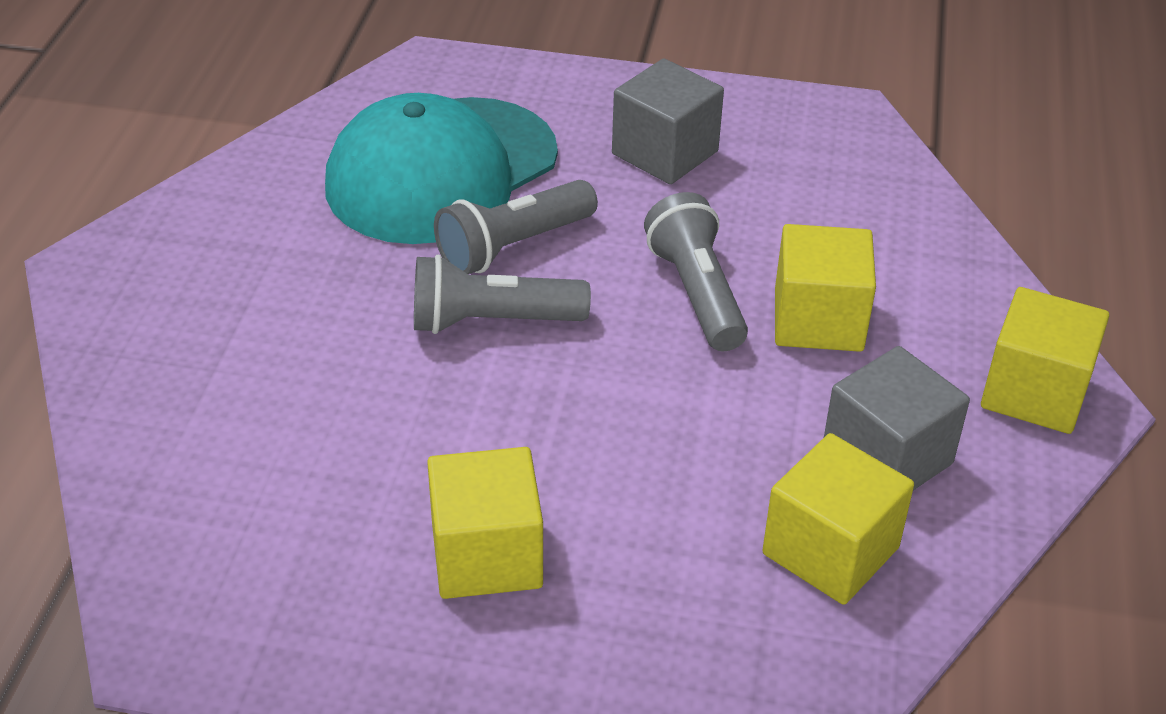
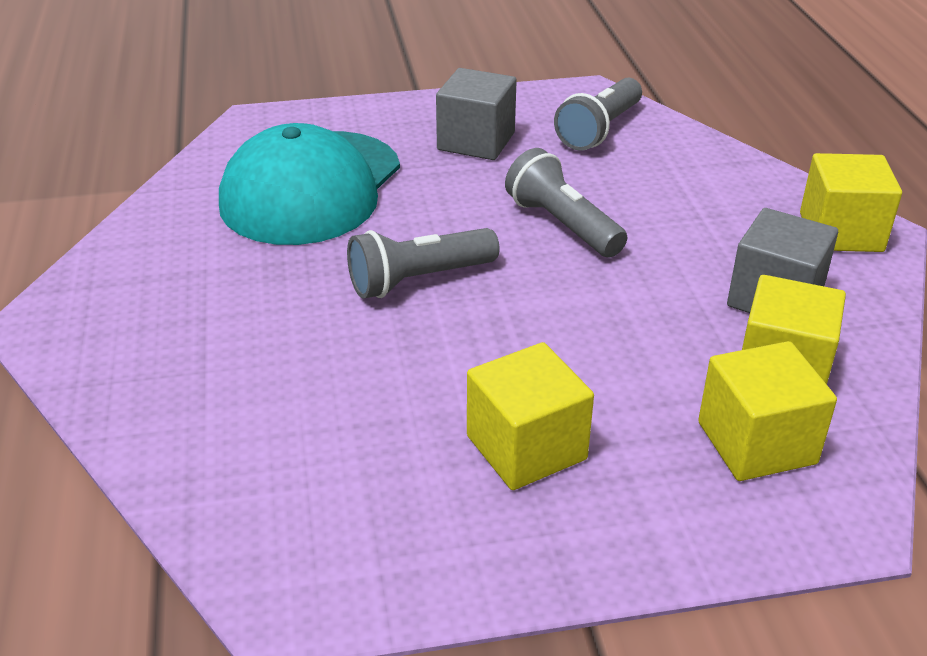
camera: 20 degrees left, 5 degrees down
(513, 246) = (402, 225): grey flashlight -> grey flashlight (599, 130)
(818, 320) = (662, 222): yellow cube -> yellow cube (756, 443)

